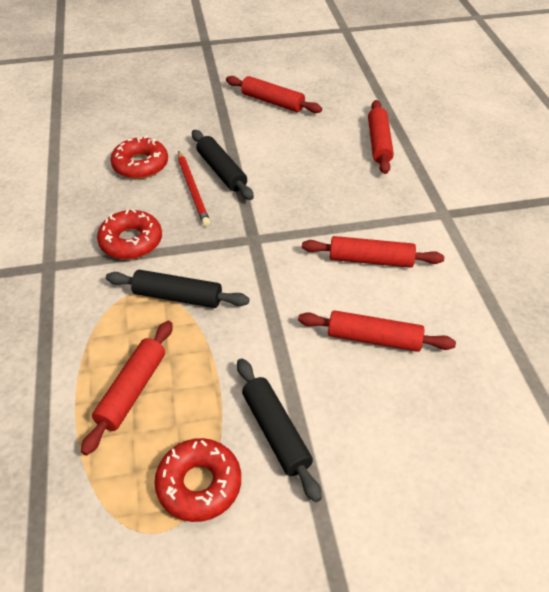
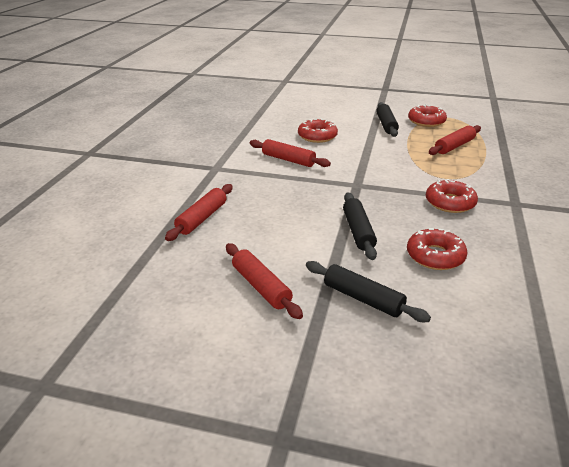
camera: 155 degrees left, 15 degrees down
(178, 297) = (421, 170): black rolling pin -> black rolling pin (363, 298)
(193, 190) = (390, 224): red pencil -> none
(374, 338) = (317, 136): red rolling pin -> red donut

